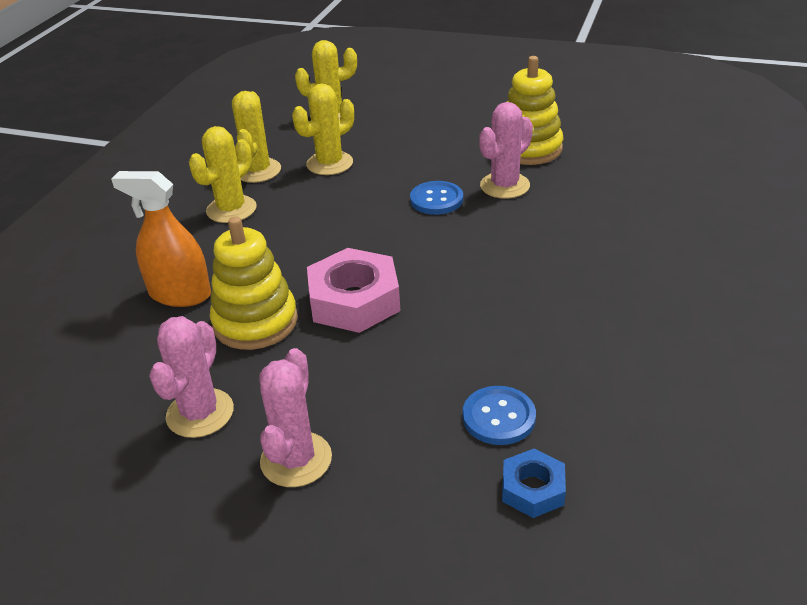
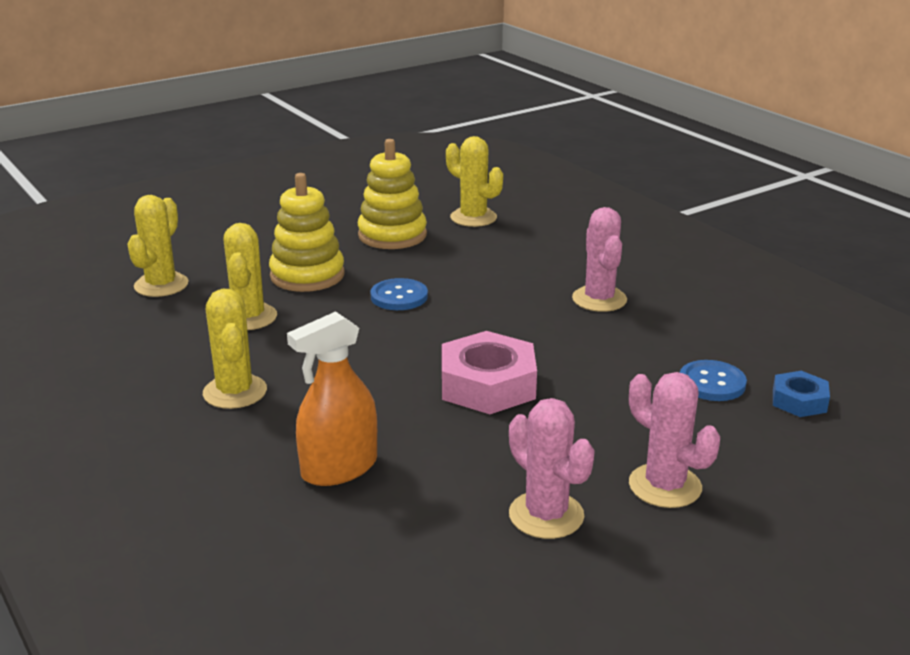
camera: 55 degrees left, 10 degrees down
(255, 322) = (448, 442): yellow stacking toy -> yellow stacking toy (307, 275)
(257, 171) = (188, 355): yellow cactus -> yellow cactus (473, 218)
(505, 186) = (428, 265): pink cactus -> pink cactus (599, 299)

